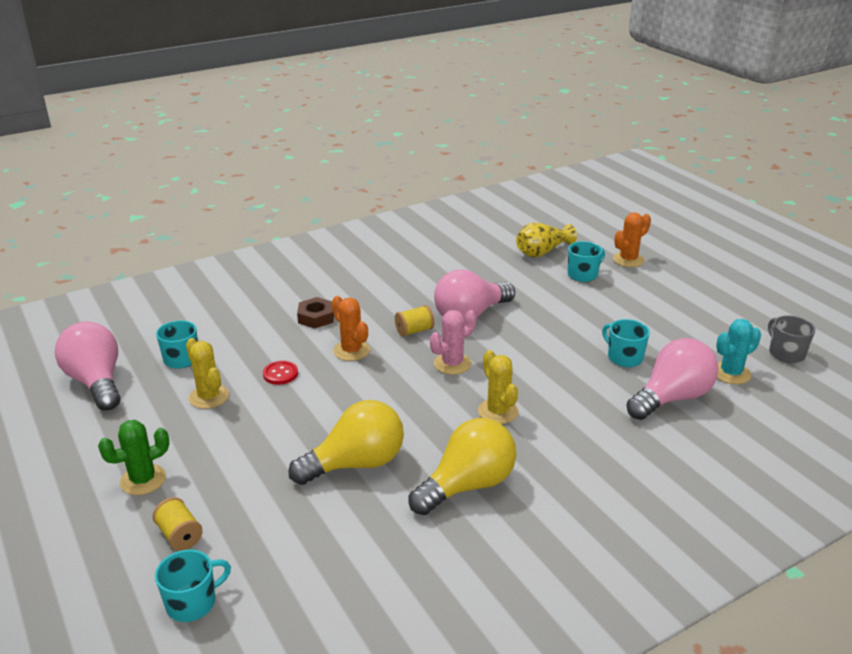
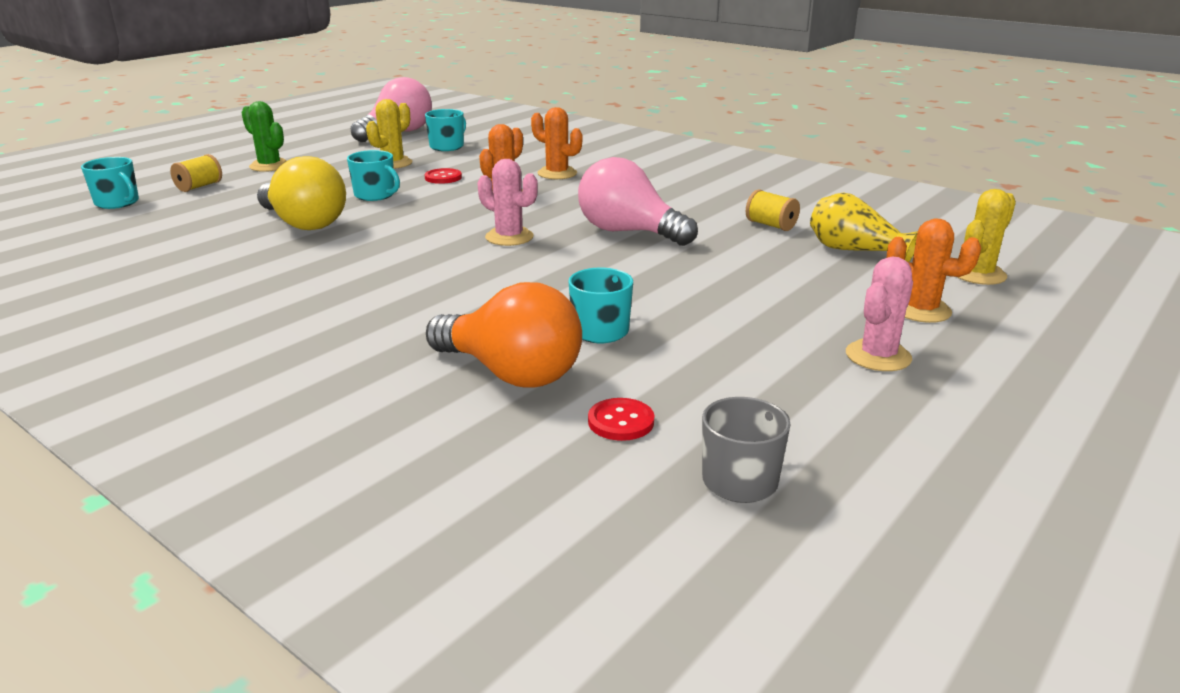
camera: 70 degrees right, 5 degrees down
(316, 317) = (557, 173): brown nut -> orange cactus
(414, 331) = (566, 212): yellow spool -> yellow spool (771, 225)
(467, 485) = (275, 271): yellow light bulb -> none
(498, 411) = (421, 269): yellow cactus -> yellow cactus (978, 274)
(583, 274) = (821, 282): turquoise mug -> turquoise mug (375, 195)
(671, 398) = (511, 373): pink light bulb -> orange light bulb
(676, 287) = (878, 356): none -> pink cactus
(731, 373) = (621, 421): turquoise cactus -> red button

